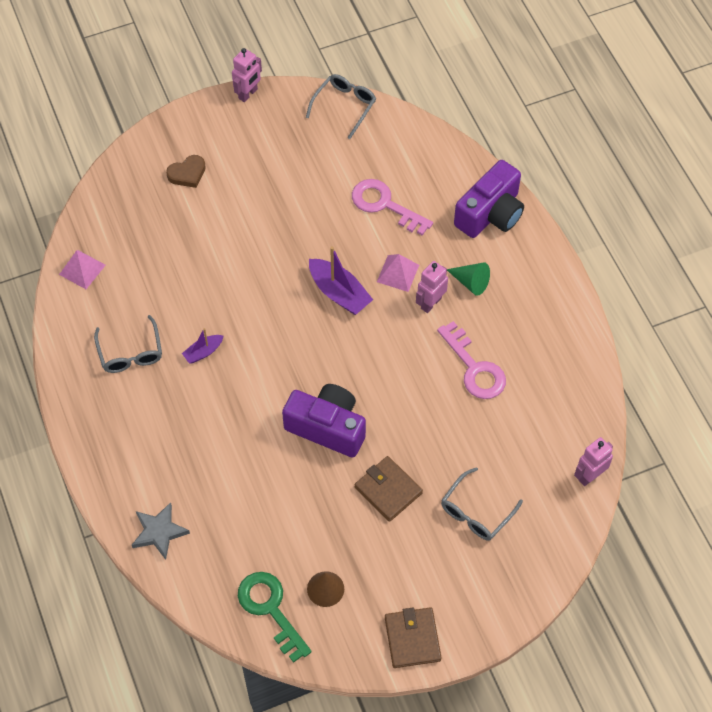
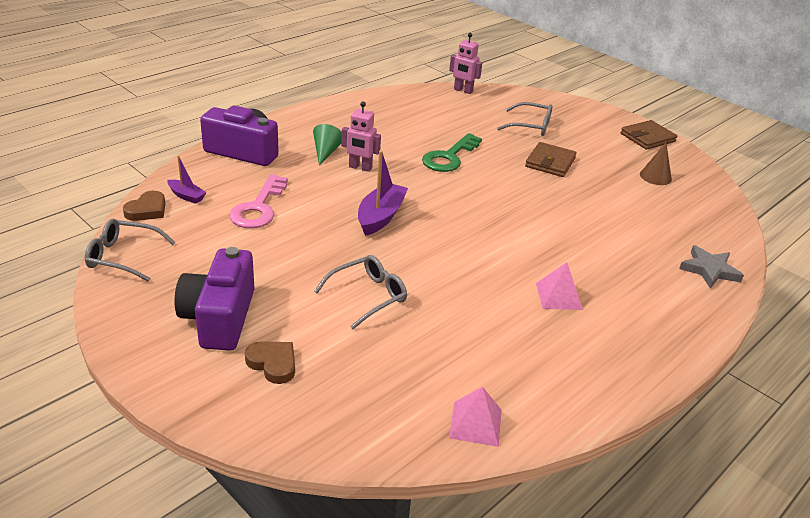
camera: 115 degrees left, 25 degrees down
(130, 352) = (552, 342): grey glasses -> grey glasses (367, 296)
(203, 352) = (509, 288): purple boat -> purple boat (186, 196)
(248, 94) = (115, 340): pink robot -> none
(270, 609) = (700, 198): green key -> green key (449, 157)
(327, 427) = (523, 199): purple camera -> purple camera (219, 318)
(398, 273) = (338, 188): pink pyramid -> pink pyramid (558, 296)
(407, 128) = (147, 210): none -> brown heart
(474, 368) = (410, 140): pink key -> none

